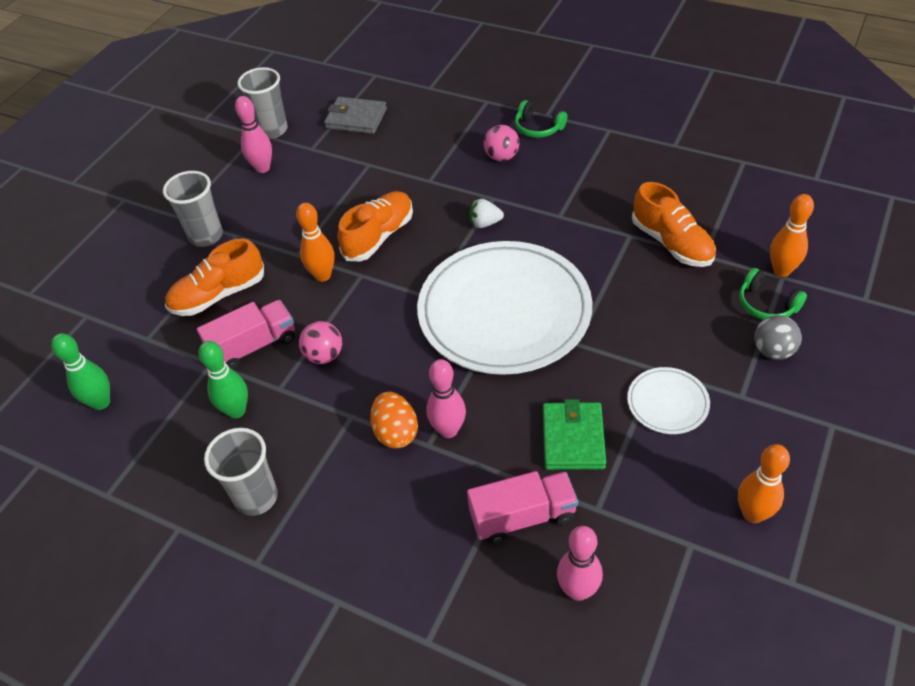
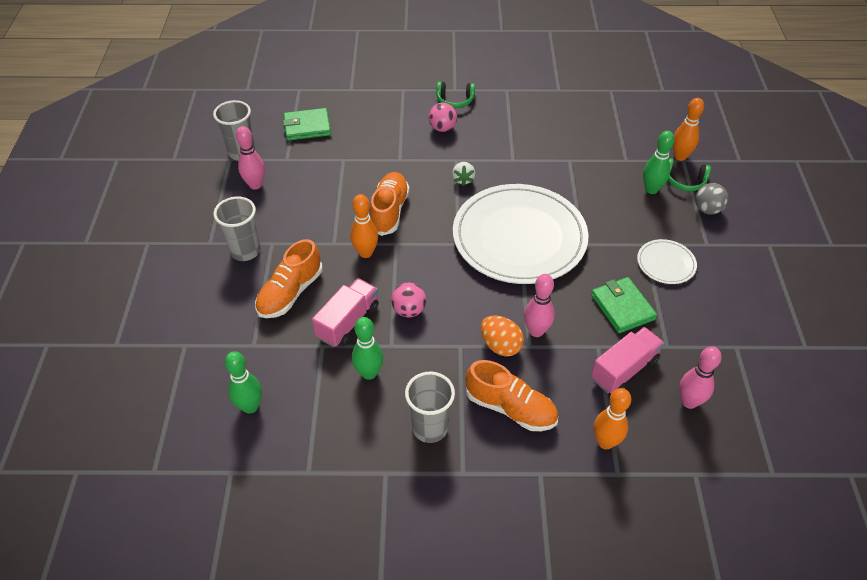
camera: 30 degrees left, 0 degrees up
(356, 118) = (307, 127): grey wallet -> green wallet
(485, 223) = (463, 179): white strawberry -> white strawberry turned 60 degrees counterclockwise
(672, 243) = (600, 157): orange shoe -> orange shoe (510, 408)
(712, 302) = (651, 189): none -> green bowling pin
(753, 514) = (759, 314): orange bowling pin -> orange bowling pin (605, 442)

